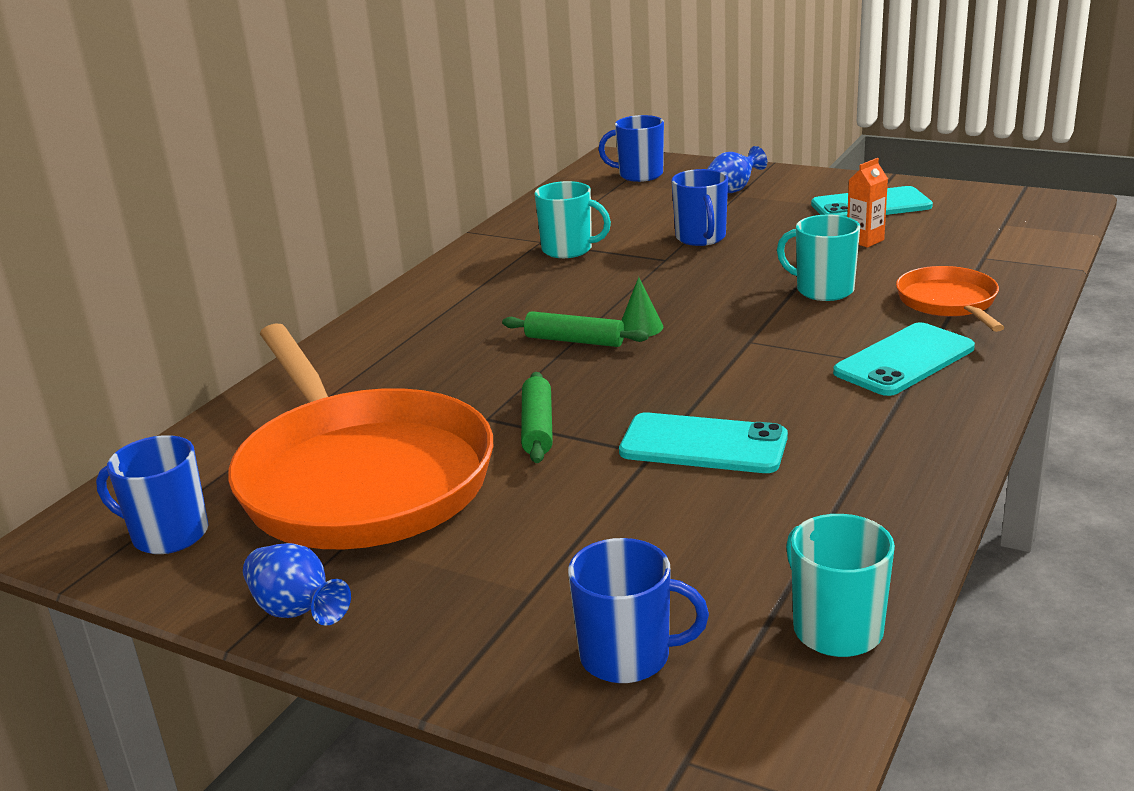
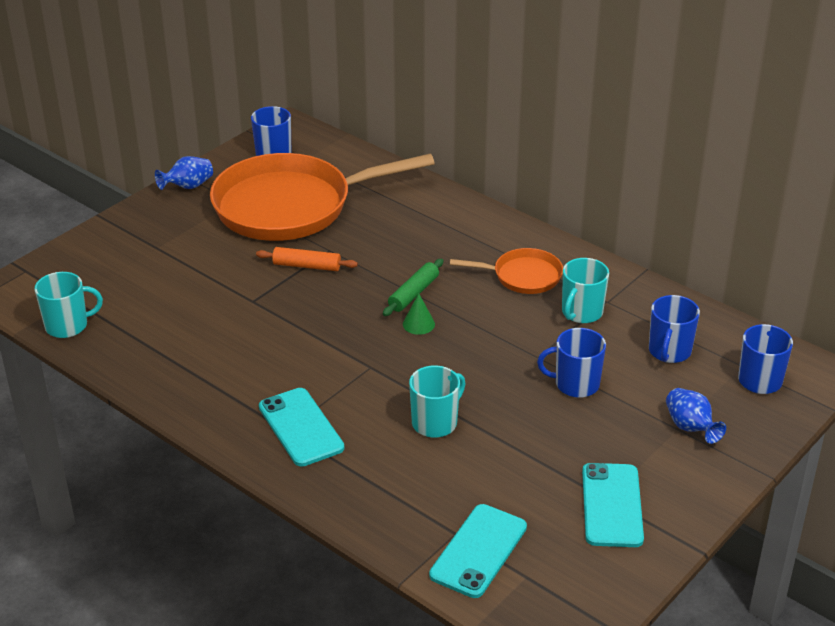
camera: 100 degrees right, 10 degrees up
(537, 427) = (307, 266): green rolling pin -> orange rolling pin
(627, 656) = (94, 266): blue mug -> blue mug (669, 351)
(703, 445) = (249, 320): turquoise phone -> turquoise phone (478, 551)
(865, 240) = (526, 475): orange carton -> none
(949, 303) = (377, 480): orange pan -> orange pan (523, 276)

